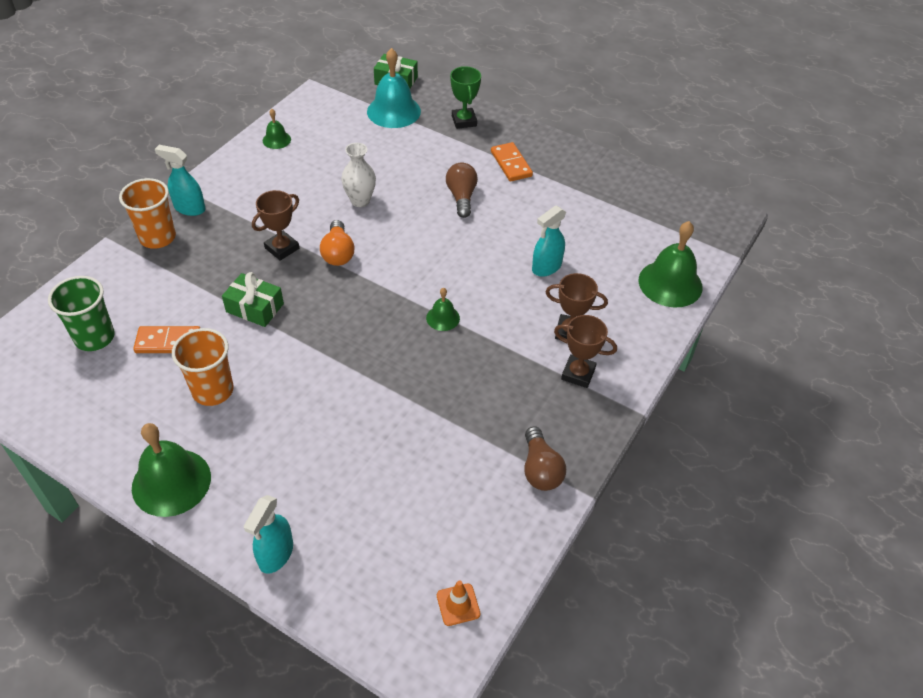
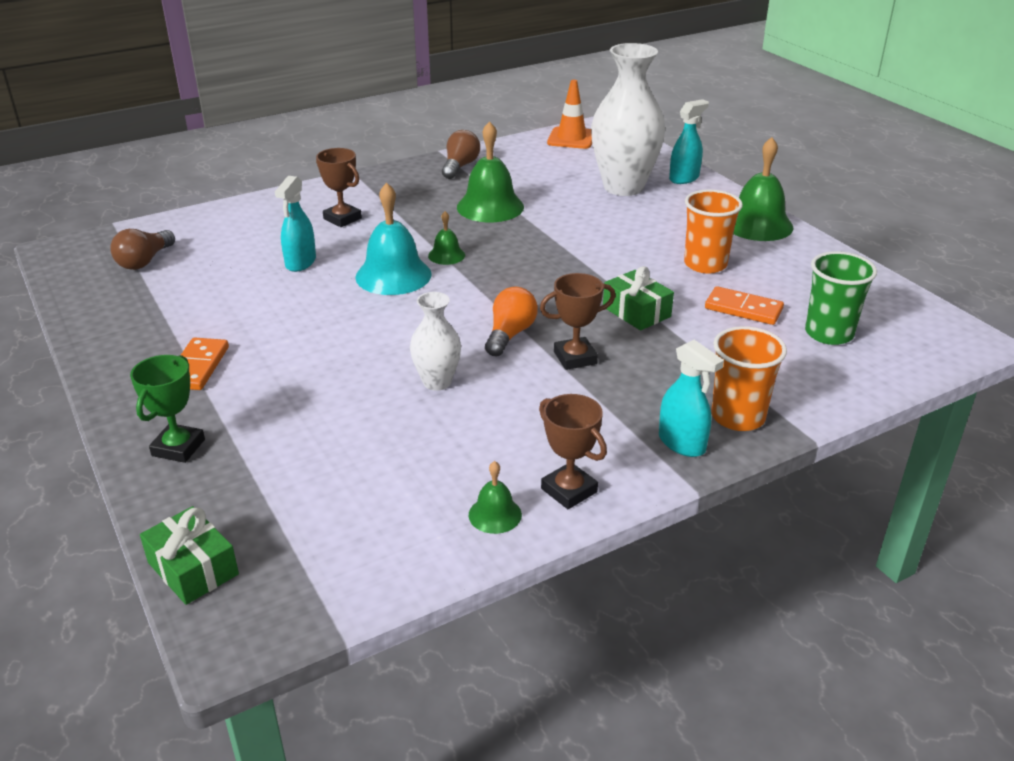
camera: 150 degrees left, 15 degrees down
(339, 501) = (623, 187): none -> white vase
(393, 111) = (262, 503): turquoise bell -> turquoise bell (393, 275)
(458, 604) = (571, 138): orange traffic cone -> orange traffic cone, size x1.65
(461, 197) = (307, 348): brown light bulb -> brown light bulb (145, 261)
(546, 267) = (300, 263): turquoise spray bottle -> turquoise spray bottle turned 120 degrees clockwise
(578, 374) = (370, 197): brown trophy -> brown trophy (569, 490)
(670, 283) = (206, 223): green bell -> green bell (490, 207)

